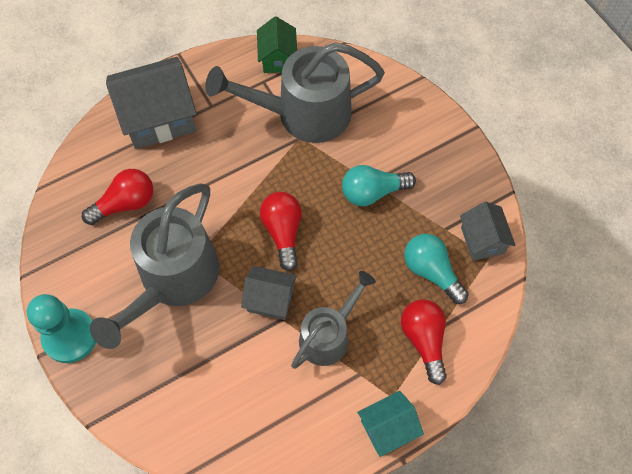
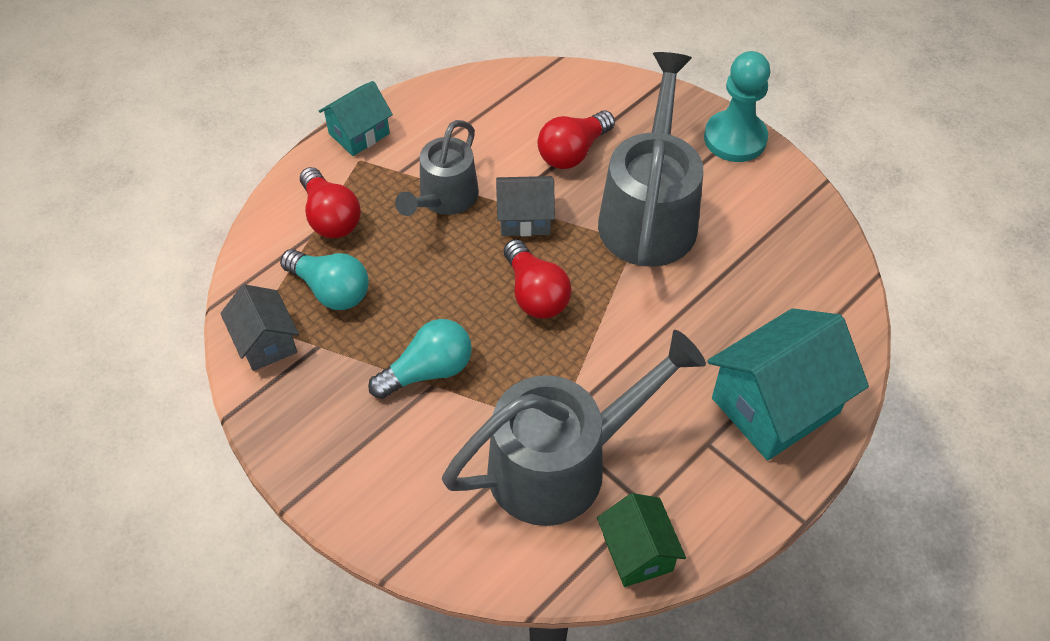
camera: 165 degrees right, 10 degrees down
(125, 204) = (755, 281): red light bulb -> red light bulb (573, 152)
(159, 118) = (775, 405): grey house -> turquoise house

